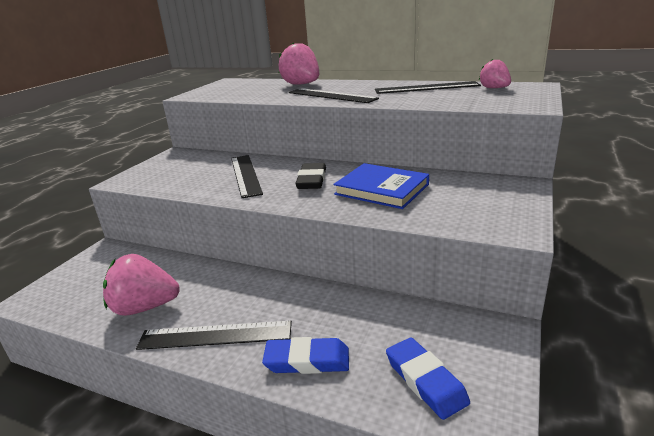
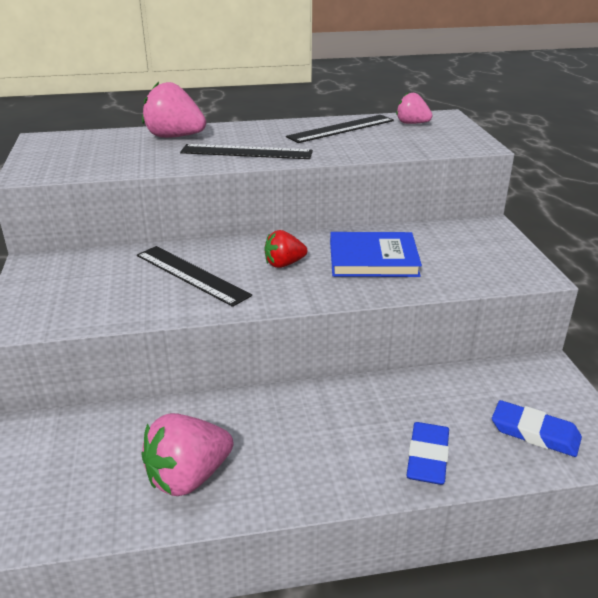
camera: 35 degrees left, 5 degrees up
(215, 335) = (312, 472): black ruler -> none
(307, 360) = (427, 457): blue eraser -> blue eraser turned 45 degrees counterclockwise
(312, 180) = (284, 264): black eraser -> red strawberry

